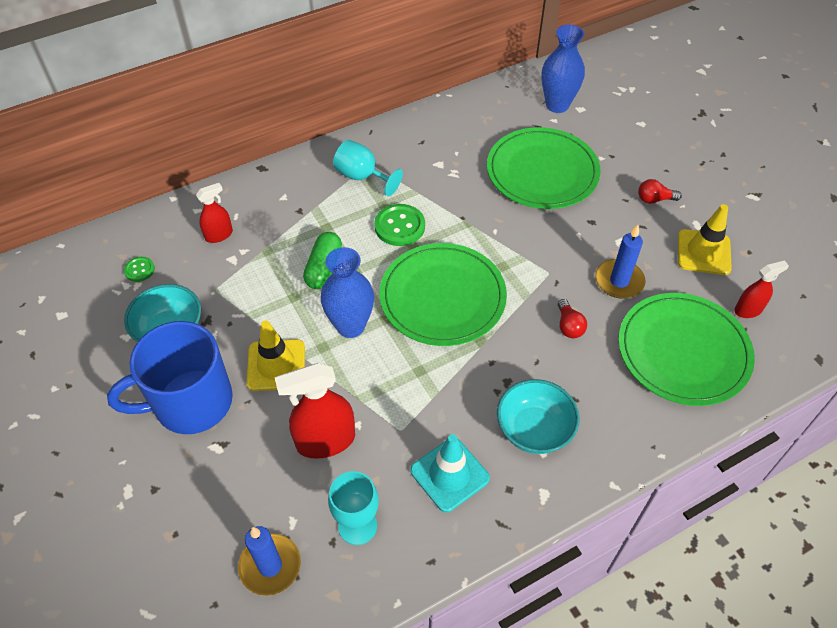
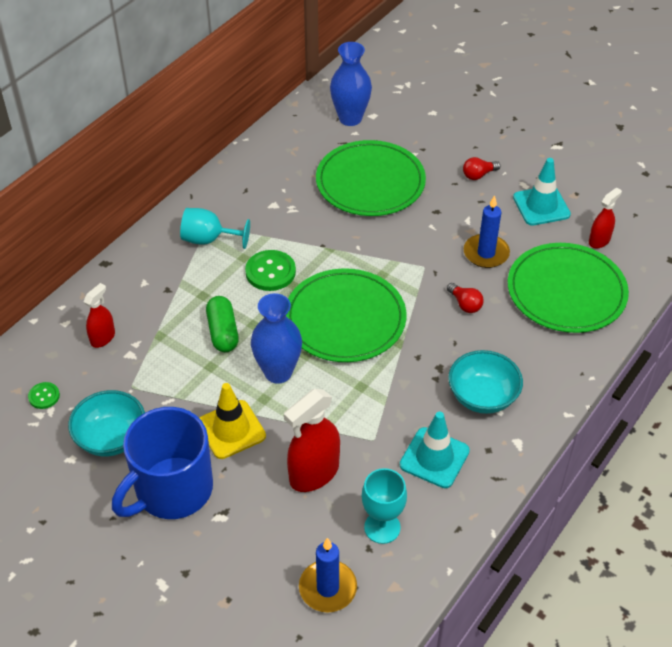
camera: 25 degrees left, 5 degrees down
(703, 252) = (541, 206): yellow traffic cone -> turquoise traffic cone

